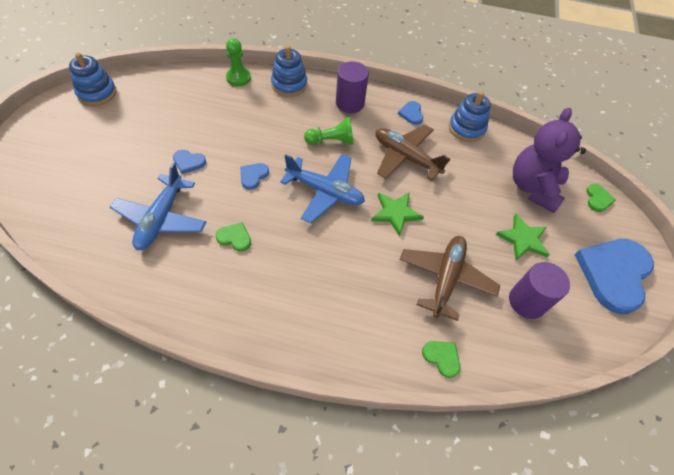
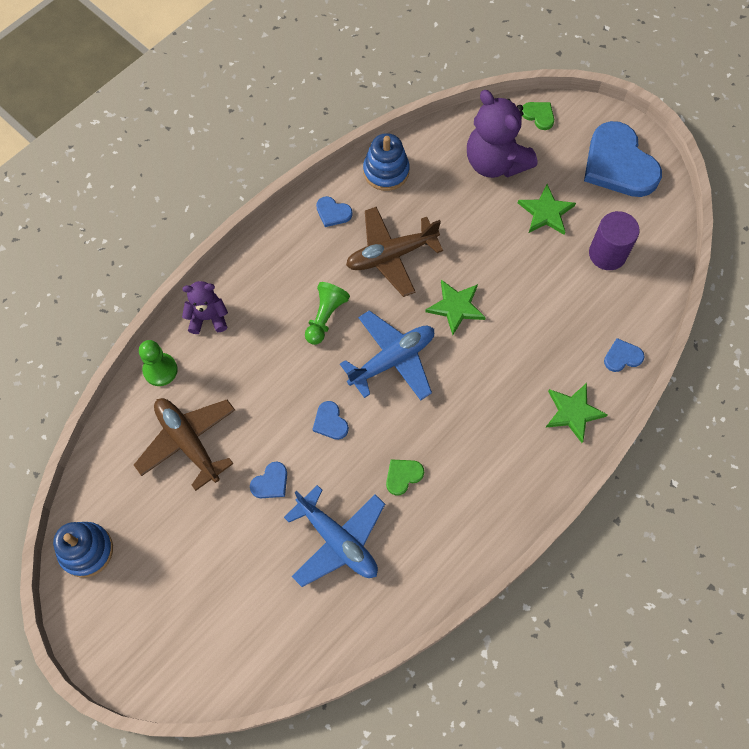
camera: 55 degrees left, 10 degrees up
(289, 85) = (208, 318): blue stacking toy -> purple teddy bear
(350, 103) = (278, 267): purple cylinder -> none
(362, 339) = (573, 412): none -> green star
(442, 357) = (622, 357): green heart -> blue heart
(446, 278) = (551, 306): brown plane -> brown plane (188, 442)

